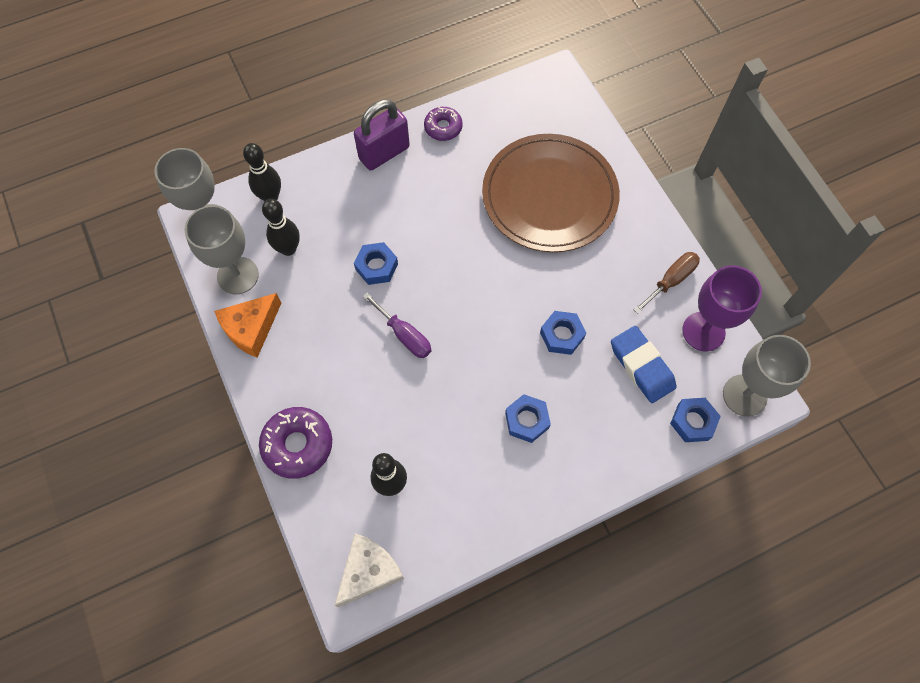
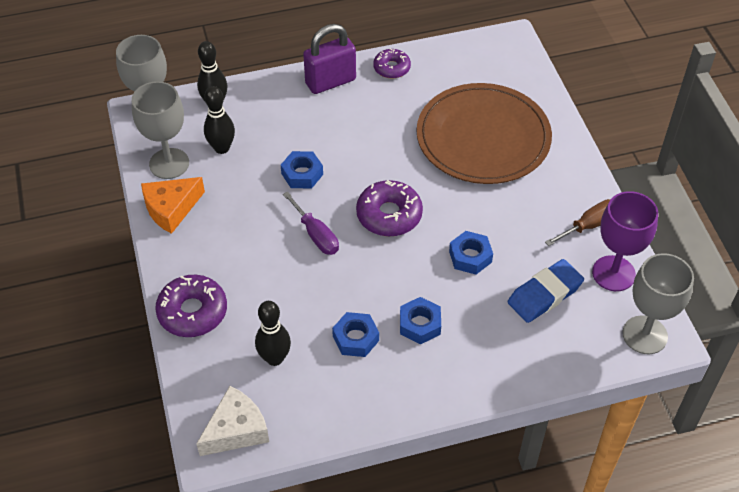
camera: 10 degrees right, 15 degrees down
(473, 300) = (389, 215): none -> purple donut
(641, 366) = (544, 294): blue eraser -> blue eraser turned 75 degrees clockwise
(693, 422) = (587, 350): blue nut -> blue nut (355, 338)

